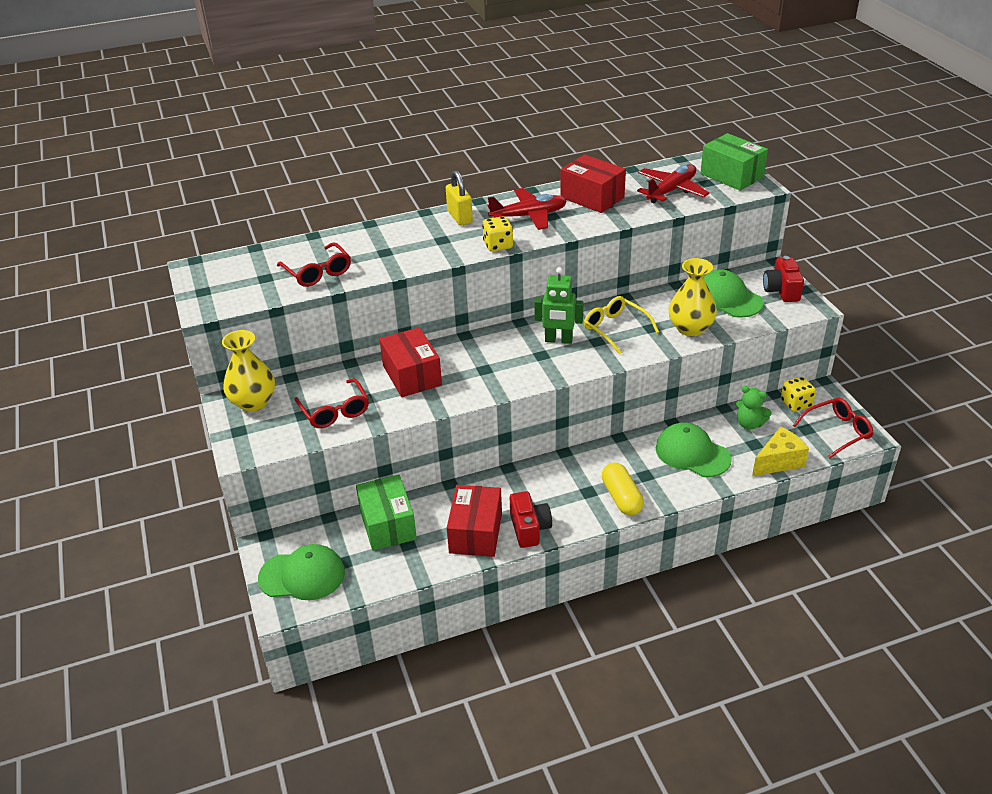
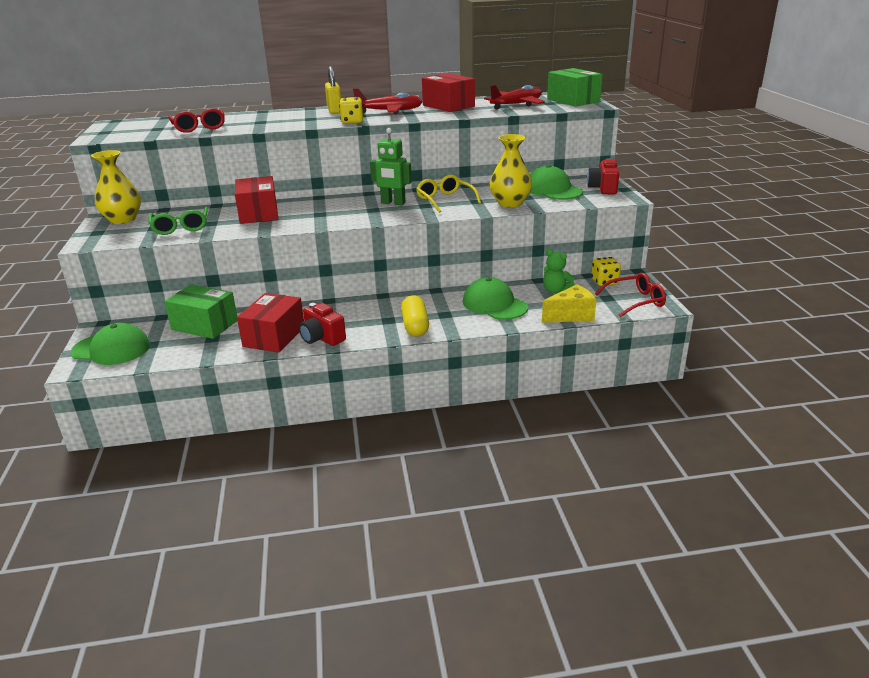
camera: 10 degrees right, 10 degrees down
(335, 411) = (181, 227): red glasses -> green glasses
(387, 524) = (204, 325): green box -> green box turned 60 degrees counterclockwise
(529, 529) = (322, 338): red camera -> red camera turned 135 degrees clockwise

